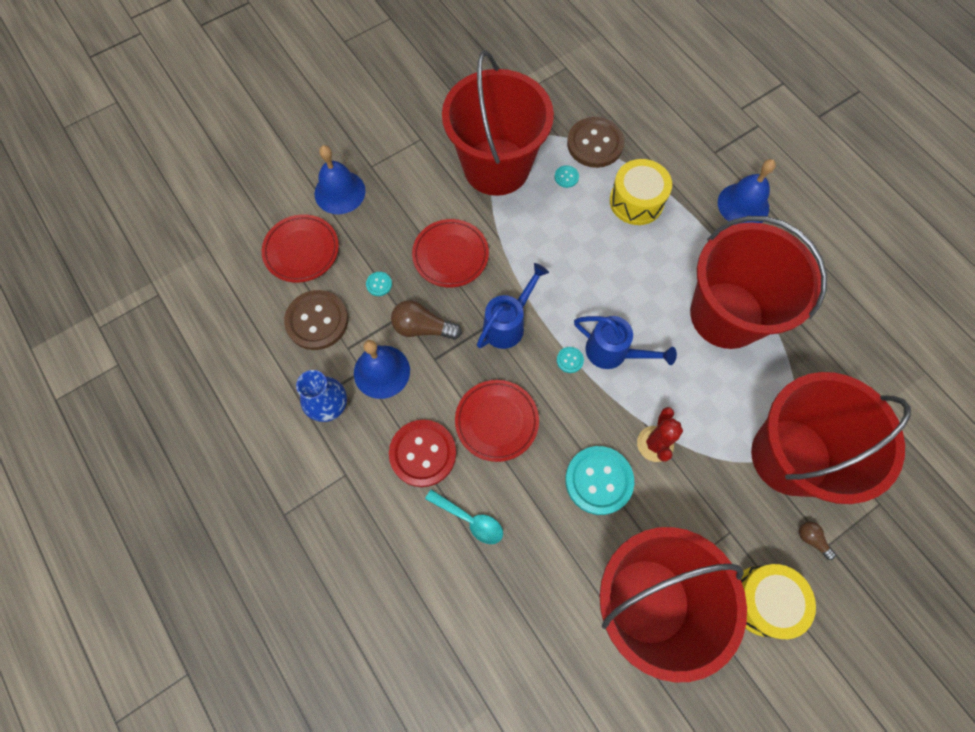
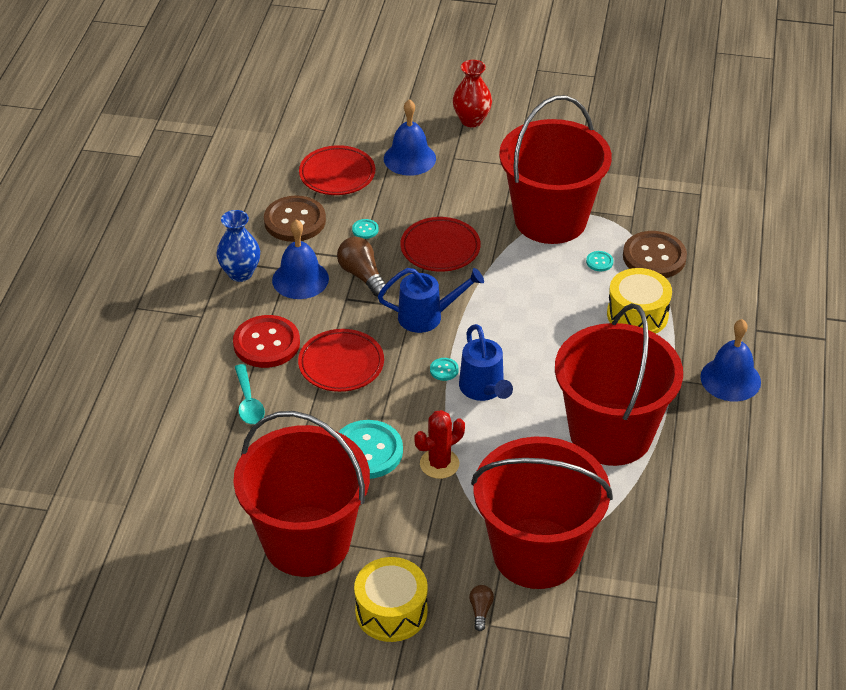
camera: 45 degrees right, 25 degrees down
(347, 122) = (471, 120): none -> red vase

